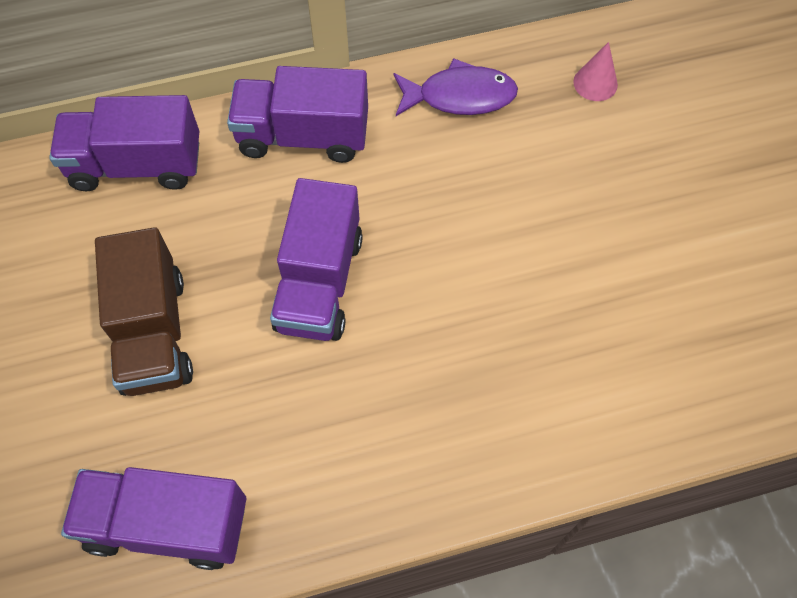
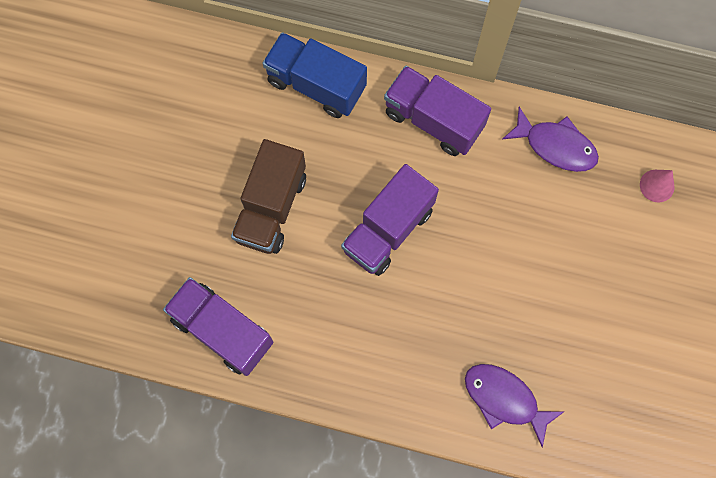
camera: 30 degrees right, 10 degrees up
(136, 165) = (316, 85): purple truck -> blue truck
(582, 404) = (504, 399): none -> purple fish

